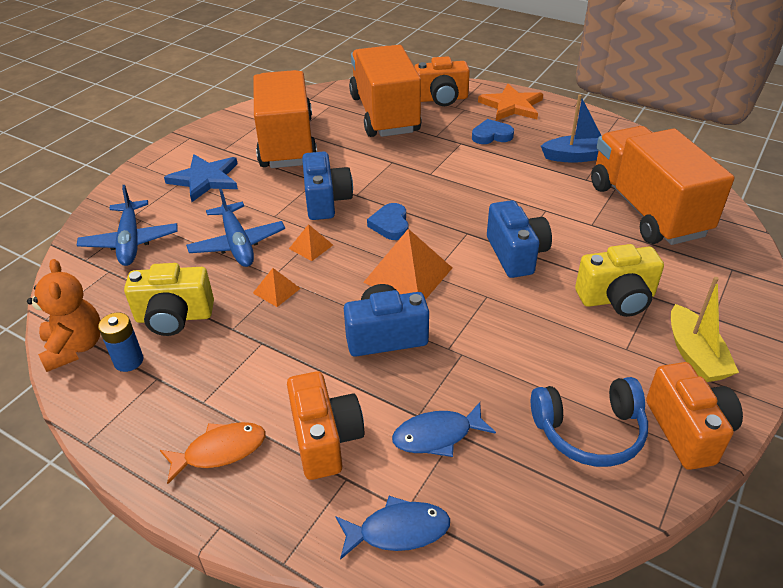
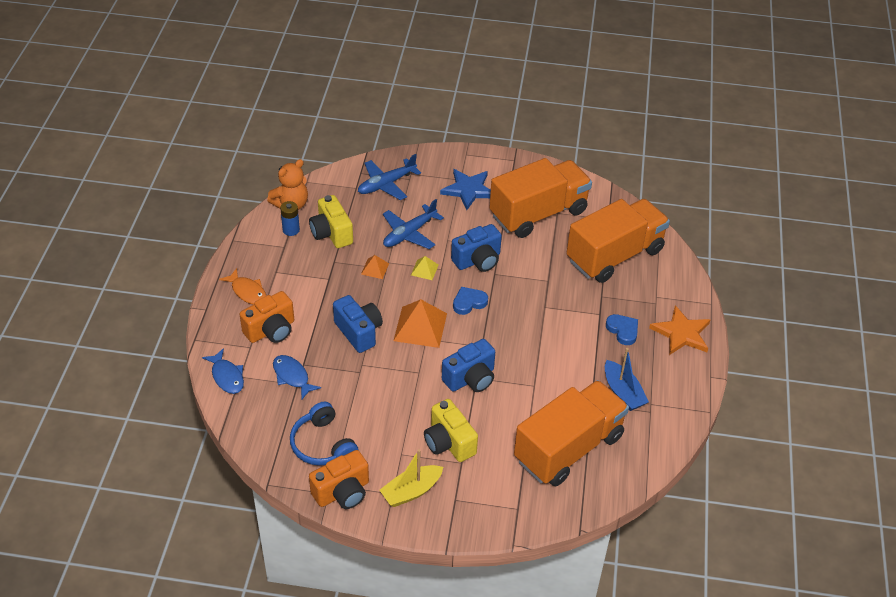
camera: 65 degrees right, 5 degrees up
(311, 246) = (424, 270): orange pyramid -> yellow pyramid
(441, 99) = (663, 284): orange camera -> none

